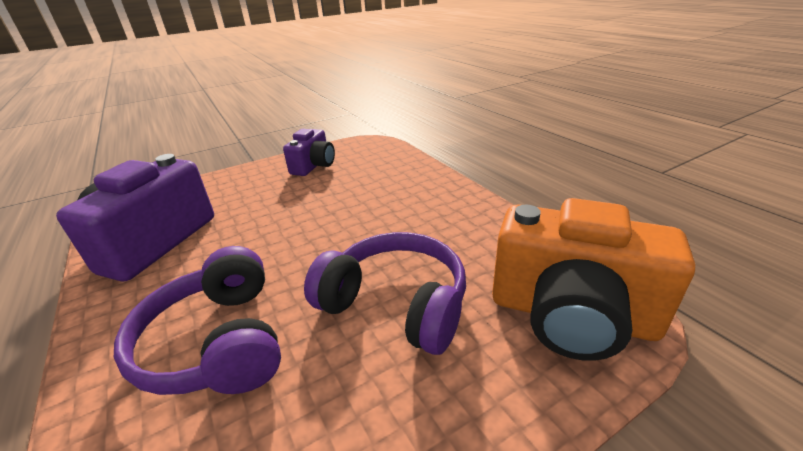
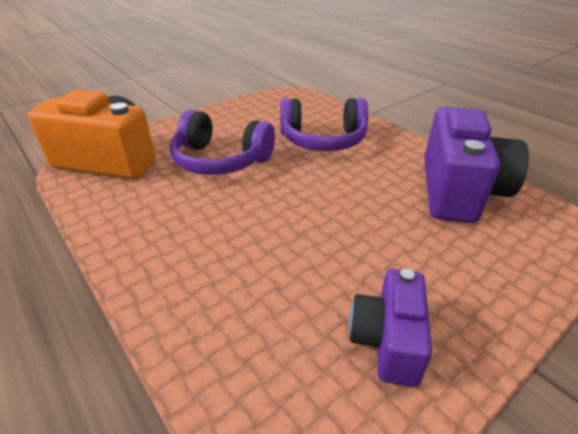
camera: 170 degrees right, 5 degrees up
(218, 342) = (323, 140): purple headphones -> purple headphones turned 120 degrees clockwise

